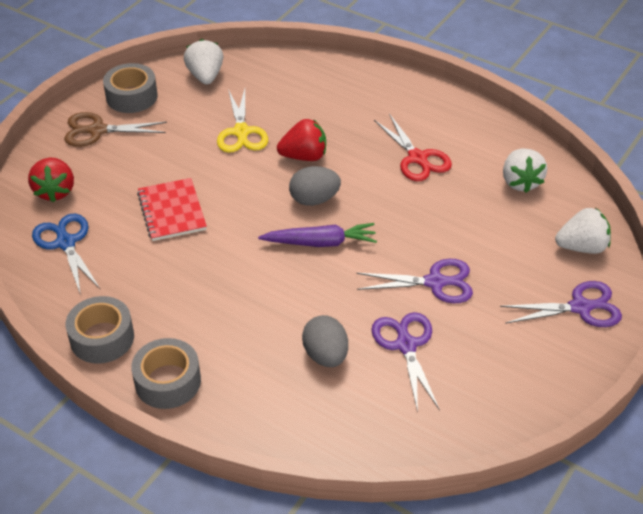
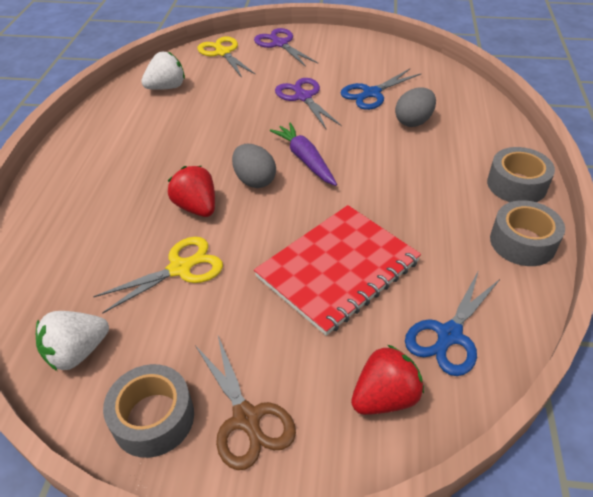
camera: 115 degrees left, 0 degrees up
(172, 211) = (338, 269): red notebook -> red notebook, size x1.58
(406, 345) = (371, 93): purple scissors -> blue scissors
(417, 158) = (163, 141): red scissors -> none
(582, 247) = (223, 53): white strawberry -> yellow scissors

